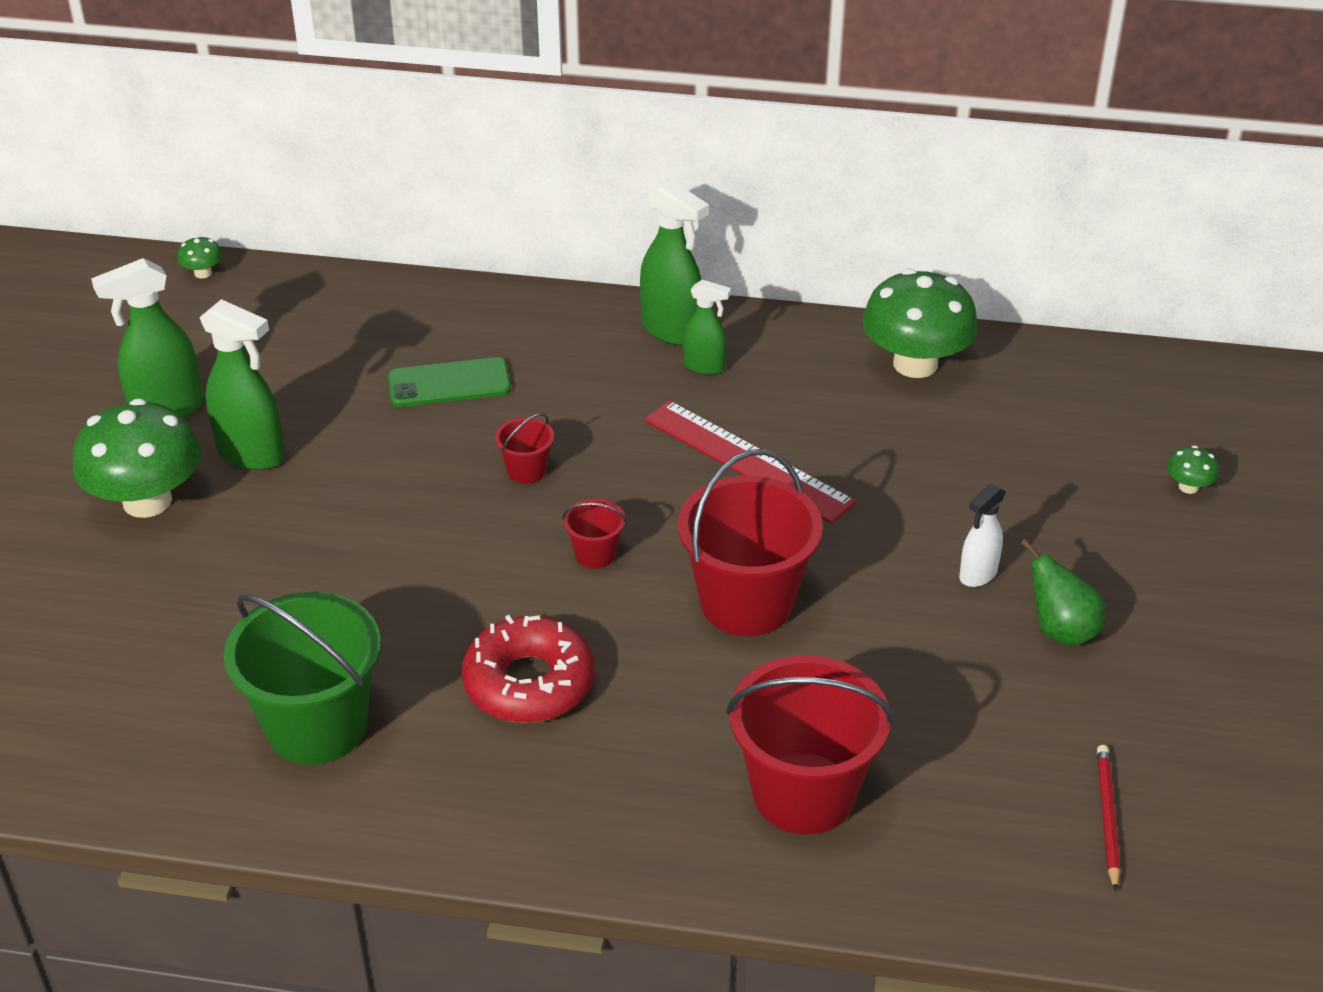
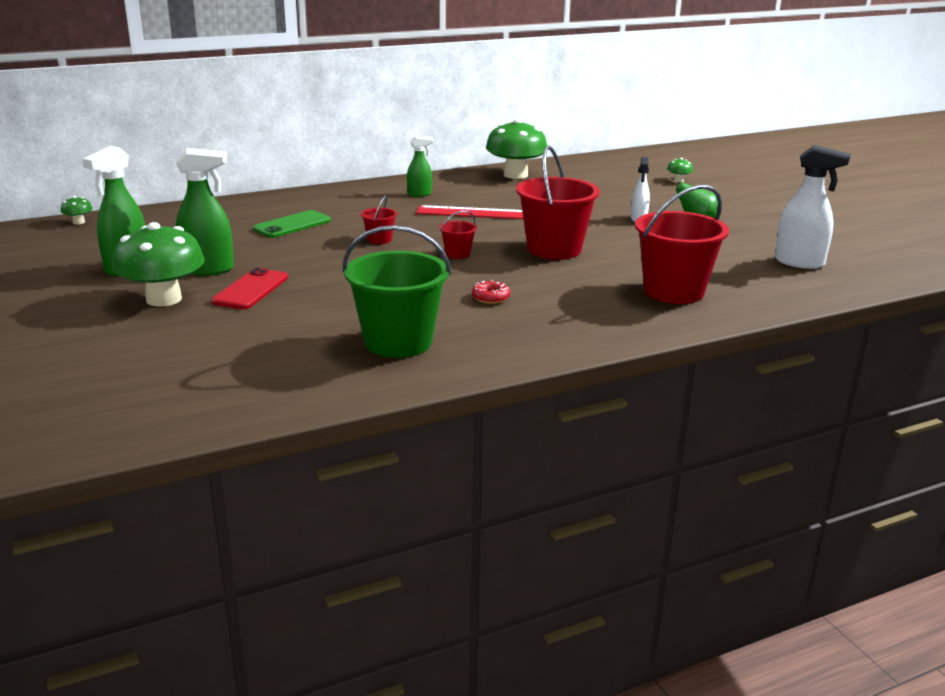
camera: 35 degrees left, 15 degrees down
(258, 524) = (251, 290): none -> red phone
(529, 683) = (490, 297): red donut -> red donut, size x0.47
(671, 330) = (386, 188): green spray bottle -> none
(1107, 817) = (799, 262): red pencil -> white spray bottle

